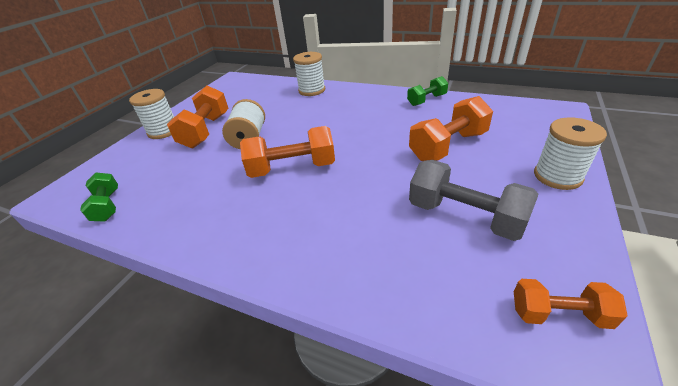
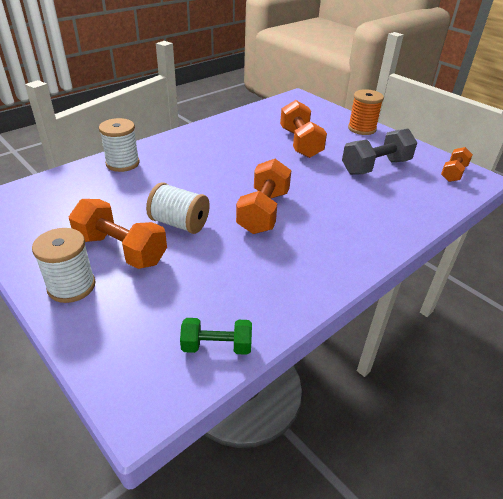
camera: 70 degrees left, 0 degrees up
(426, 100) = (226, 125): green dumbbell -> none
(557, 176) = (362, 129): white spool -> orange spool

